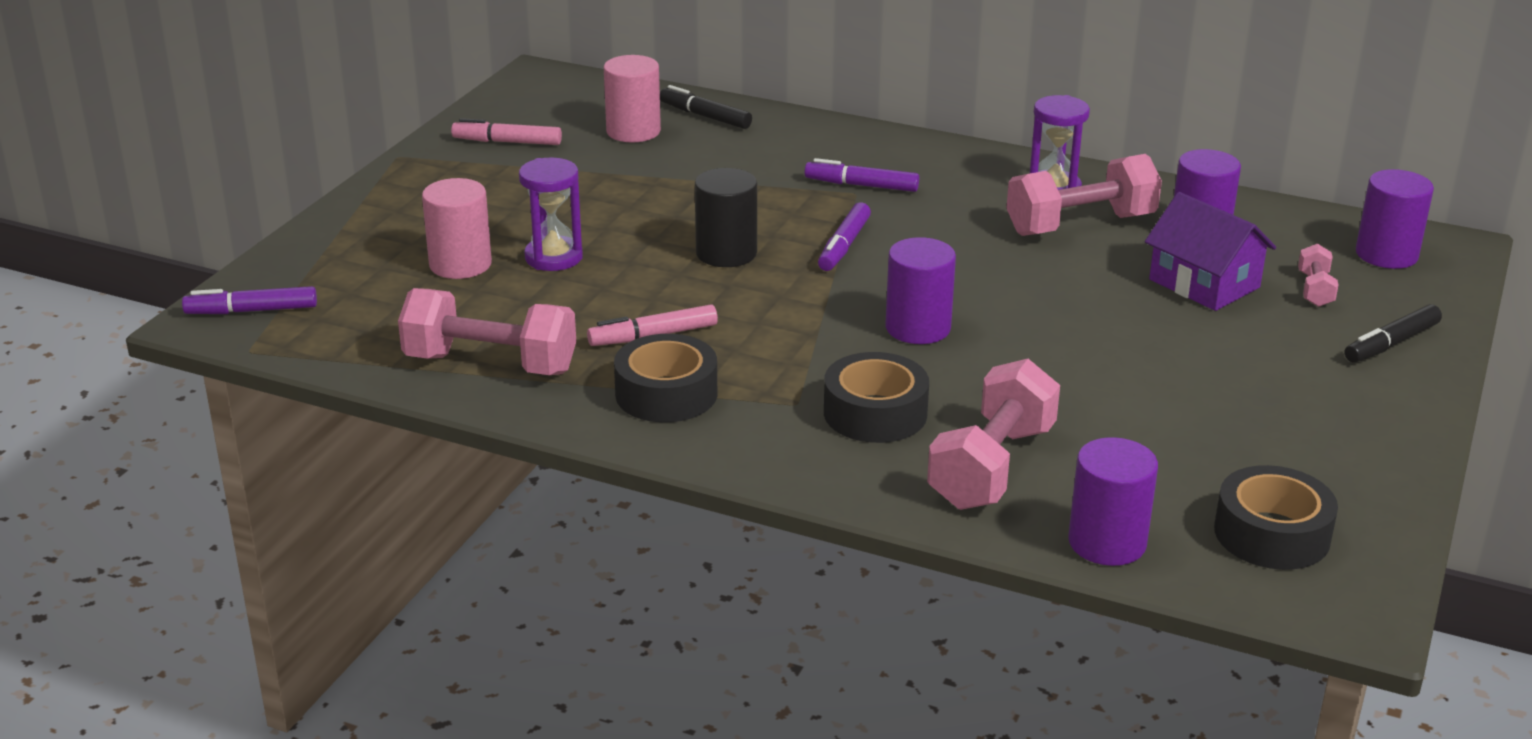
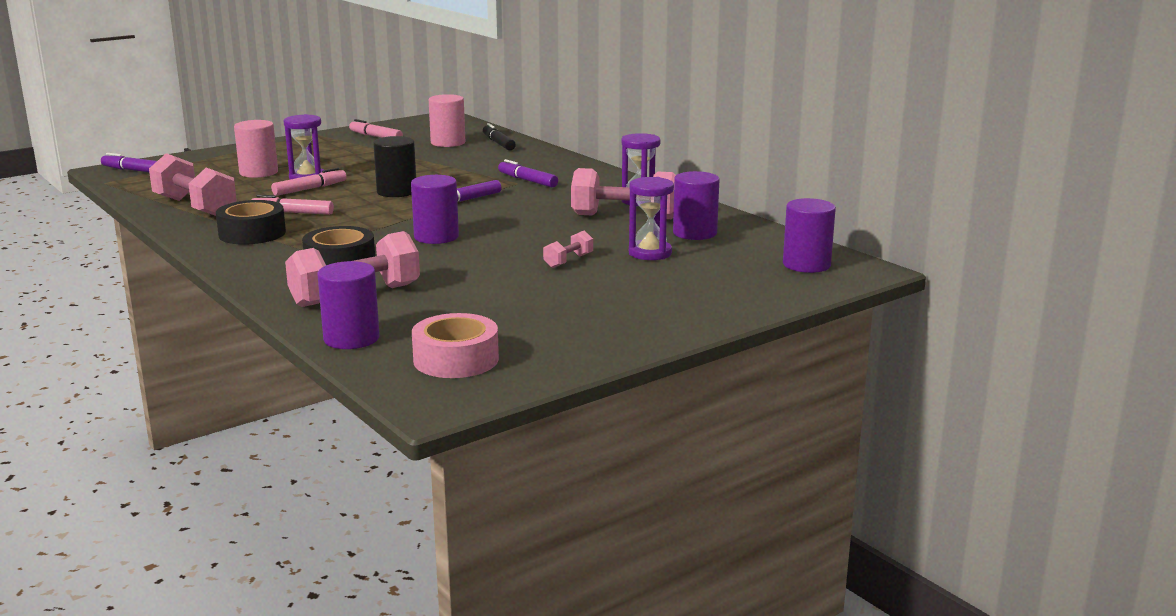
camera: 30 degrees right, 10 degrees down
(595, 280) = (309, 189): none -> pink marker
(1204, 283) = (650, 253): purple house -> purple hourglass
(1272, 534) = (456, 359): black tape -> pink tape
(1315, 290) = (719, 269): pink dumbbell -> pink dumbbell (568, 261)
(1391, 343) = (721, 302): black marker -> none

